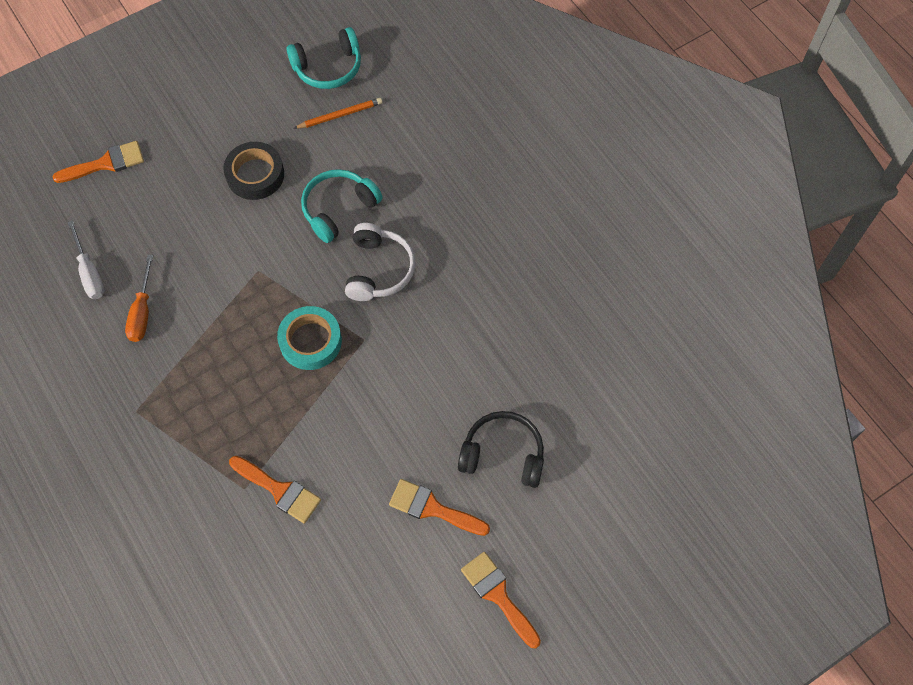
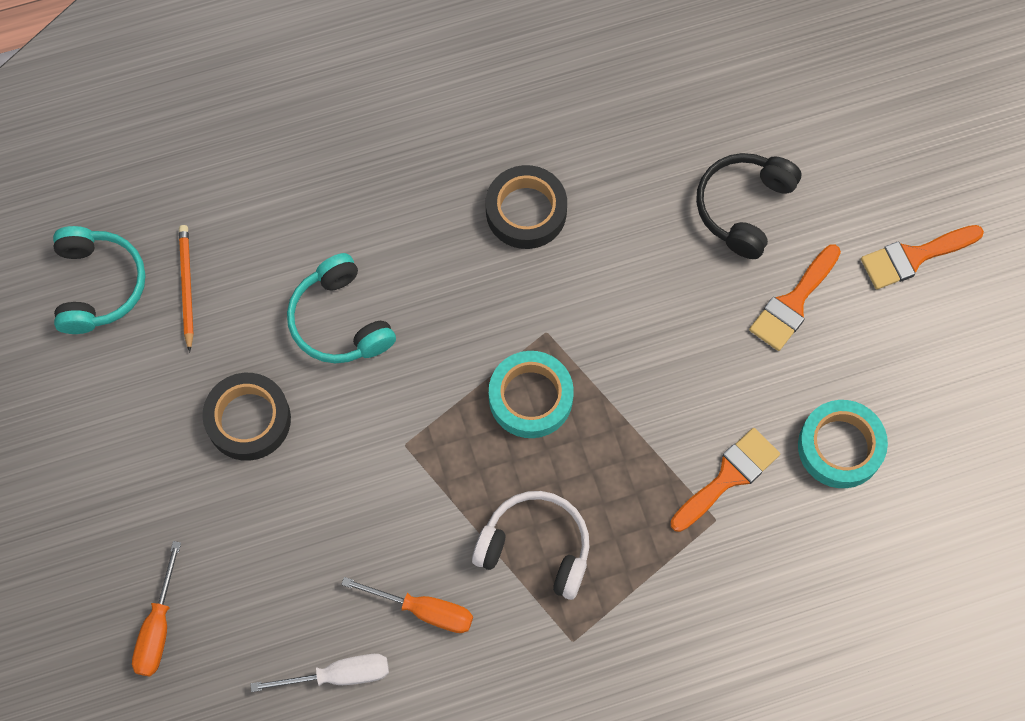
camera: 75 degrees left, 5 degrees up
(106, 163) = (158, 627): orange brush -> orange screwdriver
(321, 568) = (840, 447): none -> turquoise tape
(378, 269) = (449, 291): white headphones -> white headphones (535, 548)
(454, 304) = (526, 211): none -> black tape

